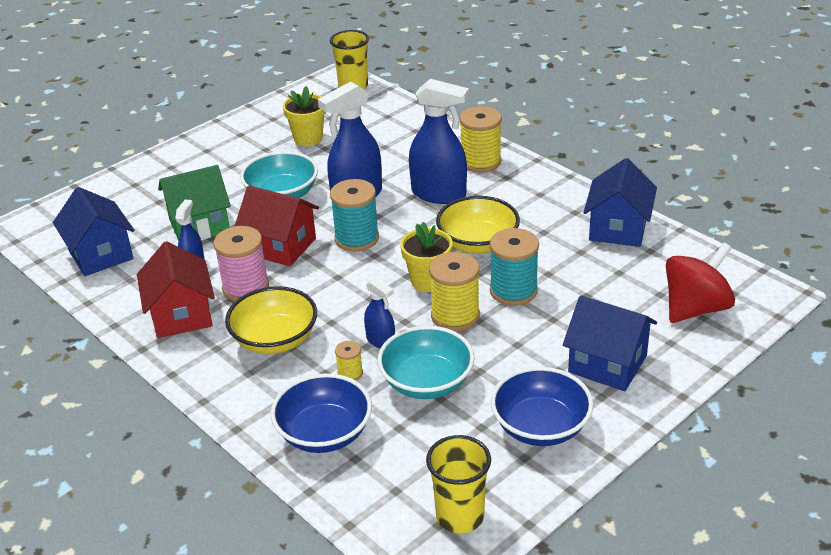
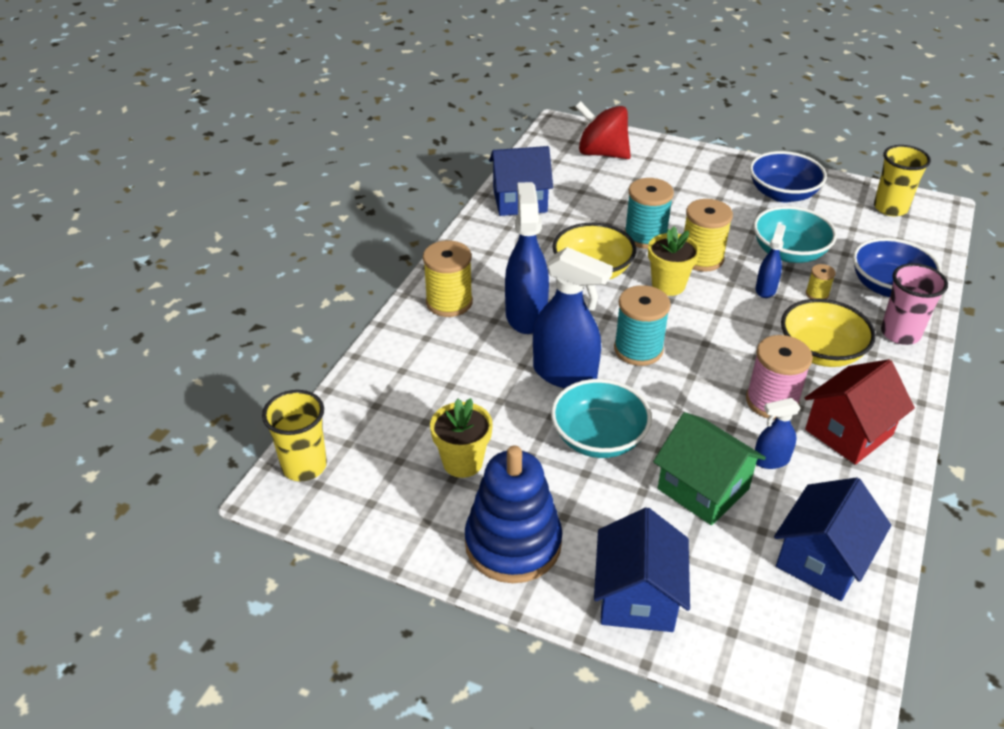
camera: 115 degrees left, 5 degrees up
(229, 144) = (513, 543): none -> blue stacking toy
(256, 405) = (900, 333): none -> pink cup
(281, 246) = (690, 401): red house -> none
(607, 364) = (695, 179): blue house -> blue house (637, 597)

